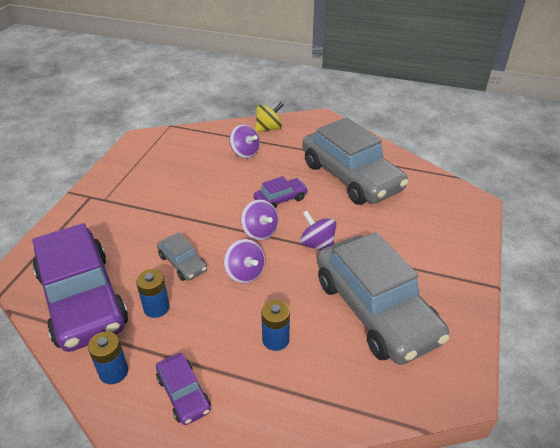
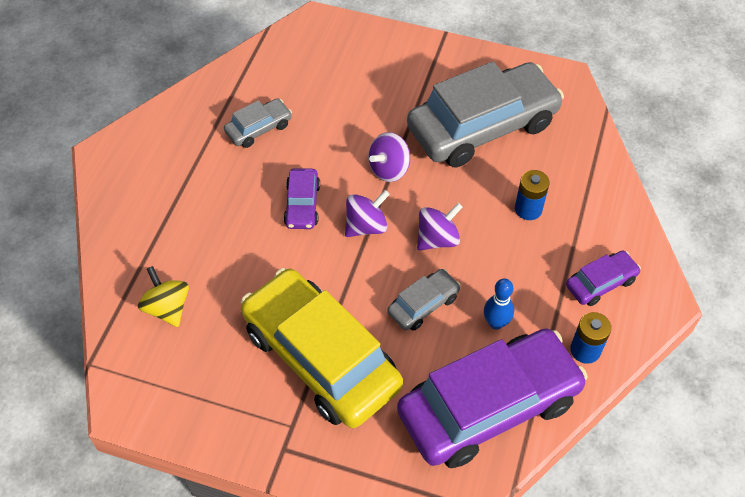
camera: 90 degrees left, 15 degrees up
(150, 210) = (321, 357): none -> yellow car
(156, 308) = (496, 323): blue battery -> blue bowling pin
(245, 153) = (189, 249): purple spinning top -> none
(269, 128) = (125, 220): yellow spinning top -> yellow spinning top (167, 308)
(280, 199) = (302, 205): purple car -> purple car turned 150 degrees counterclockwise
(351, 176) = (259, 128): grey car -> grey car, size x0.44

